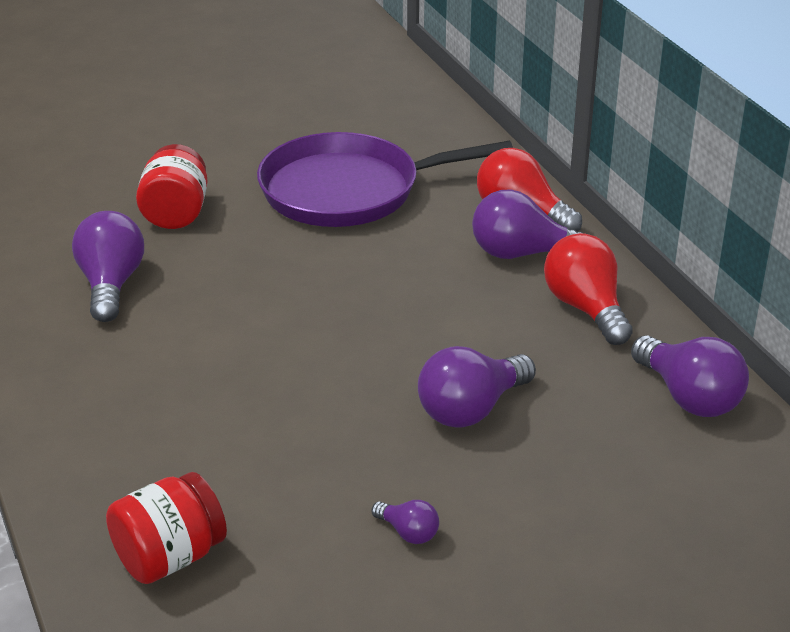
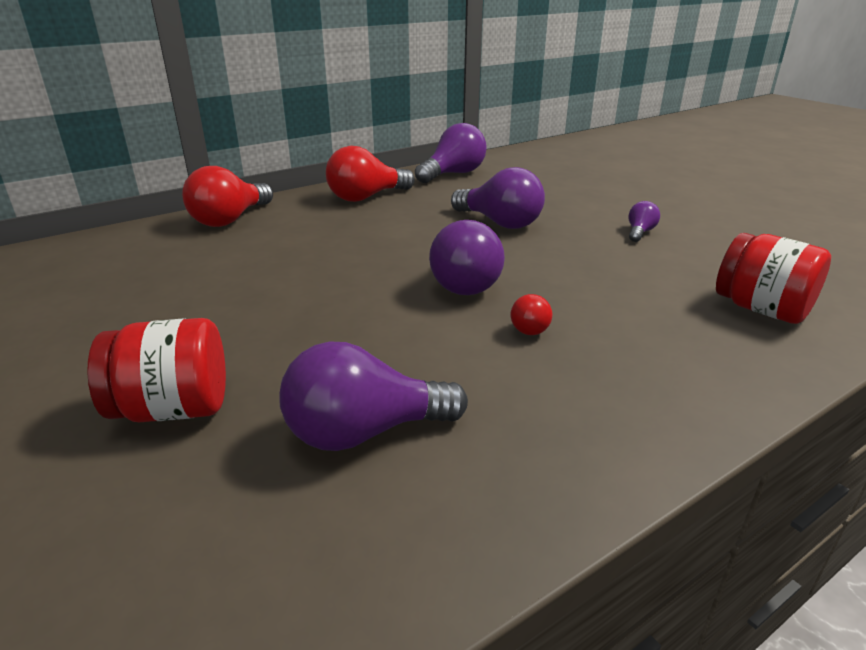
camera: 100 degrees left, 5 degrees down
(207, 383) = (531, 327): none -> red light bulb
(348, 190) = (157, 295): purple pan -> none
(522, 254) = (293, 217): purple light bulb -> purple light bulb (463, 282)

